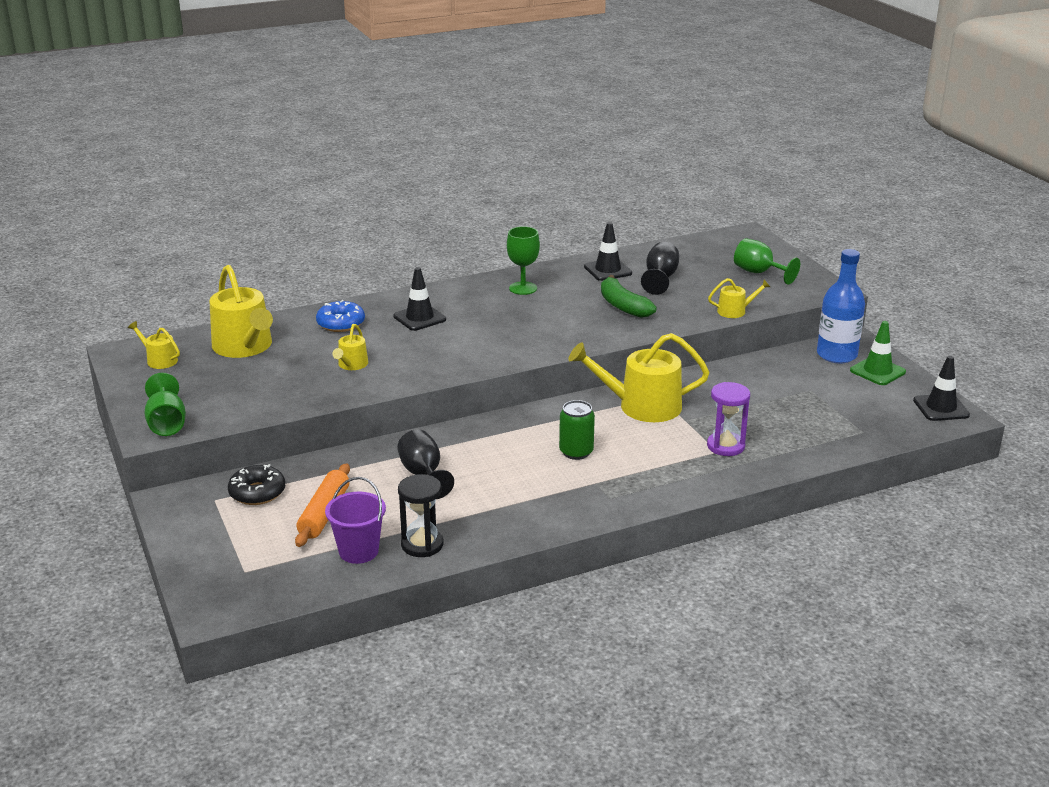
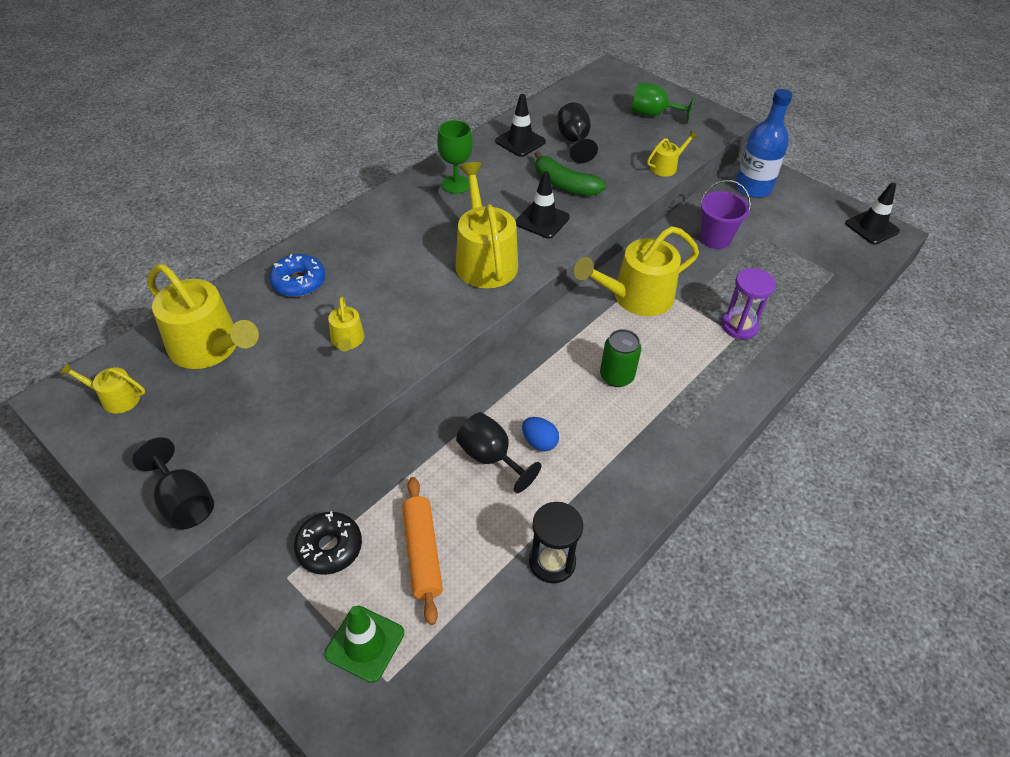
camera: 25 degrees left, 20 degrees up
(167, 423) = (184, 502): green goblet -> black goblet
(358, 551) = (493, 598): purple bucket -> purple bucket (715, 239)
(419, 318) = (378, 251): black traffic cone -> black traffic cone (542, 220)
(471, 475) = (539, 442): none -> blue egg
(505, 340) = (484, 260): none -> yellow watering can
(877, 371) = (796, 198): green traffic cone -> green traffic cone (365, 643)

